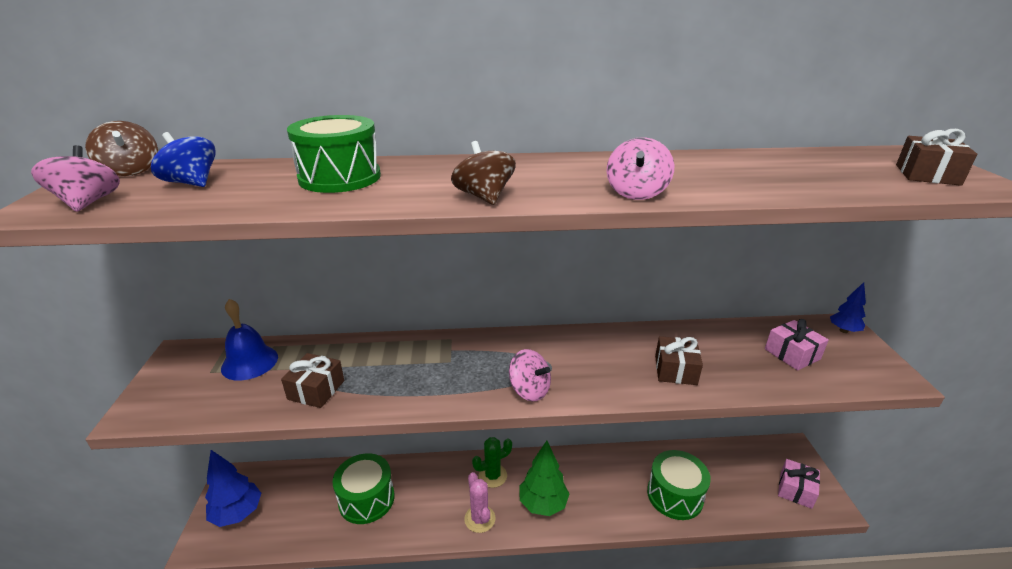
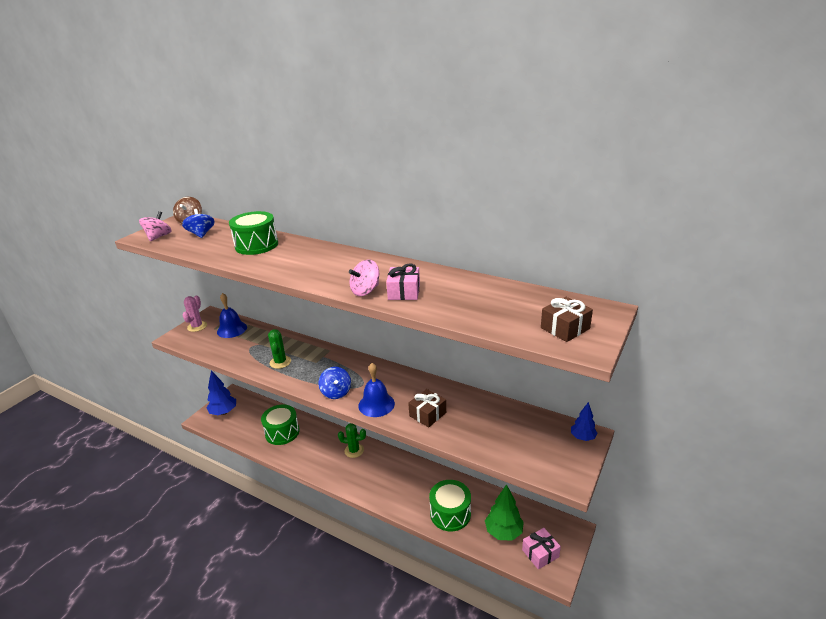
camera: 35 degrees right, 0 degrees up
(316, 390) = (245, 353): brown gift -> none
(393, 381) = (280, 362): none -> green cactus
(479, 519) = (327, 469): pink cactus -> pink cactus (197, 326)
(484, 197) = (294, 273): brown spinning top -> none
(529, 390) = (336, 392): pink spinning top -> blue spinning top
(543, 504) = (367, 478): green tree -> green tree (503, 532)
(601, 383) = (376, 404): none -> blue bell
(792, 354) = (517, 436): pink gift -> pink gift (404, 292)

